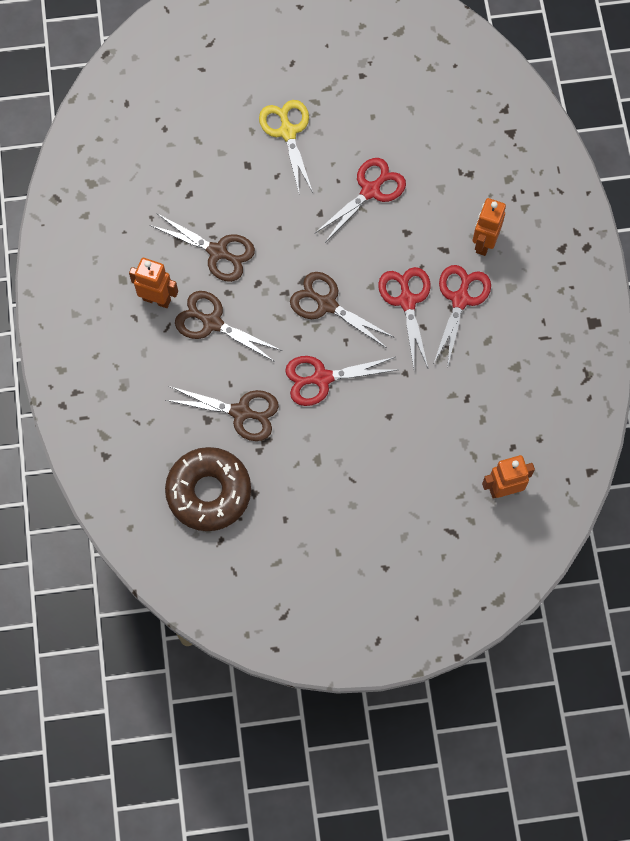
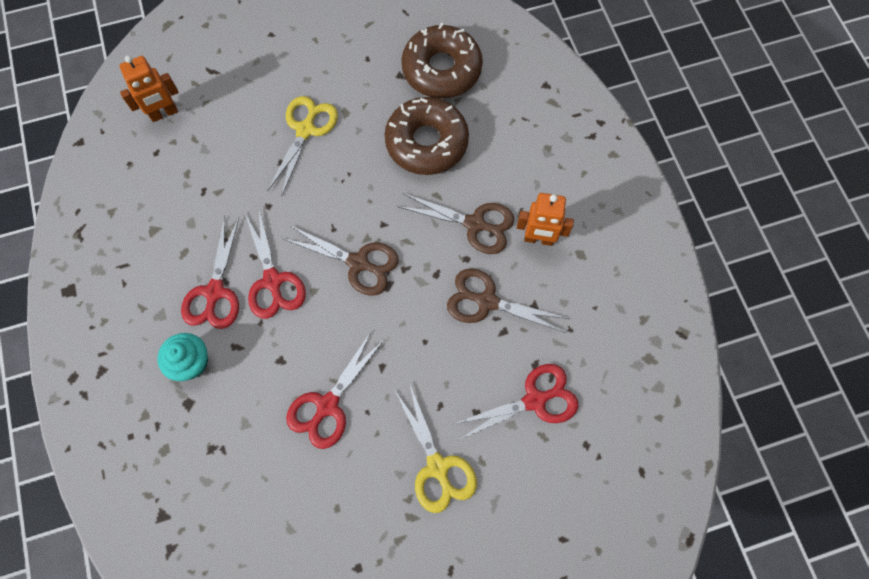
camera: 170 degrees right, 0 degrees up
(241, 412) = (426, 142): brown scissors -> brown donut
(322, 378) = (352, 187): red scissors -> red scissors (535, 400)
(360, 446) = (306, 130): none -> yellow scissors
(484, 243) = (191, 362): orange robot -> turquoise cupcake

